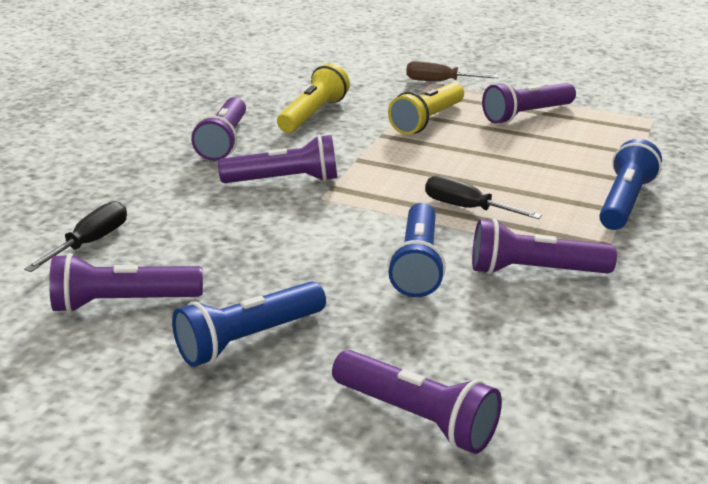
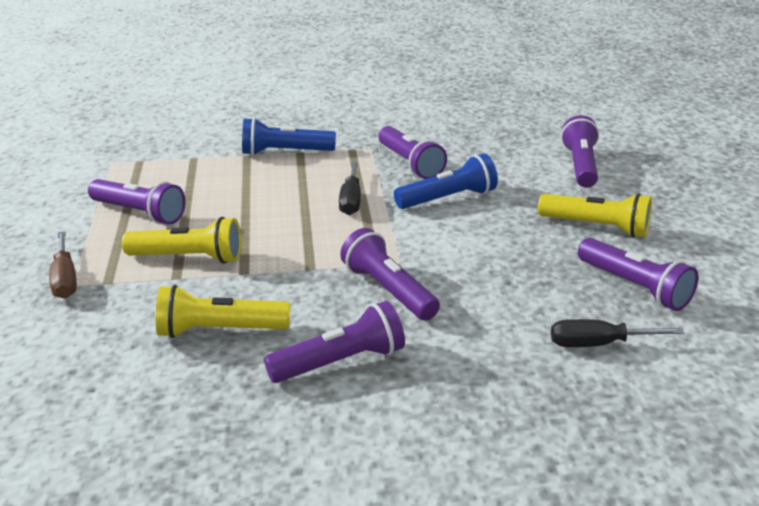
camera: 120 degrees left, 0 degrees up
(248, 339) = (597, 227): blue flashlight -> yellow flashlight

